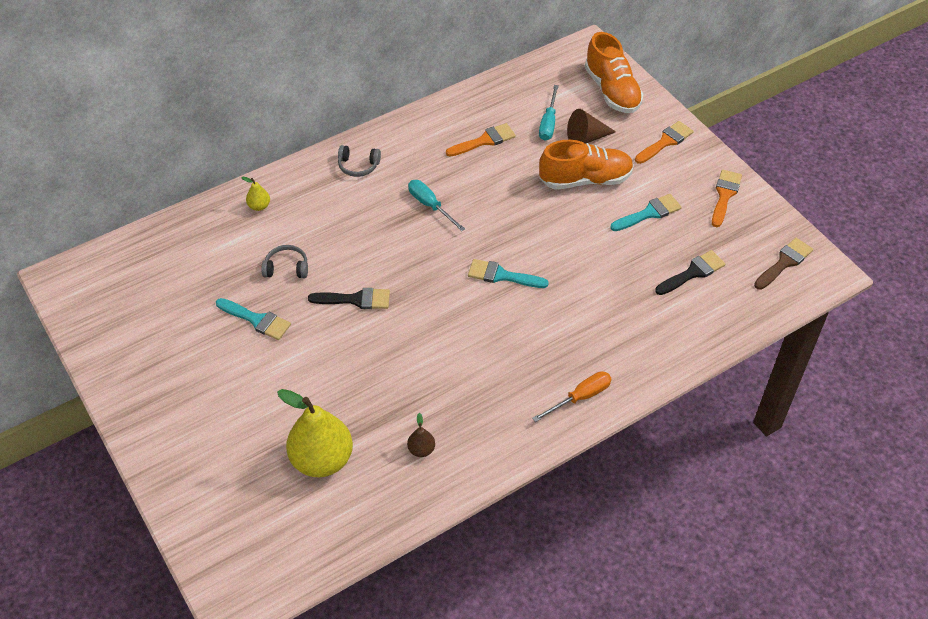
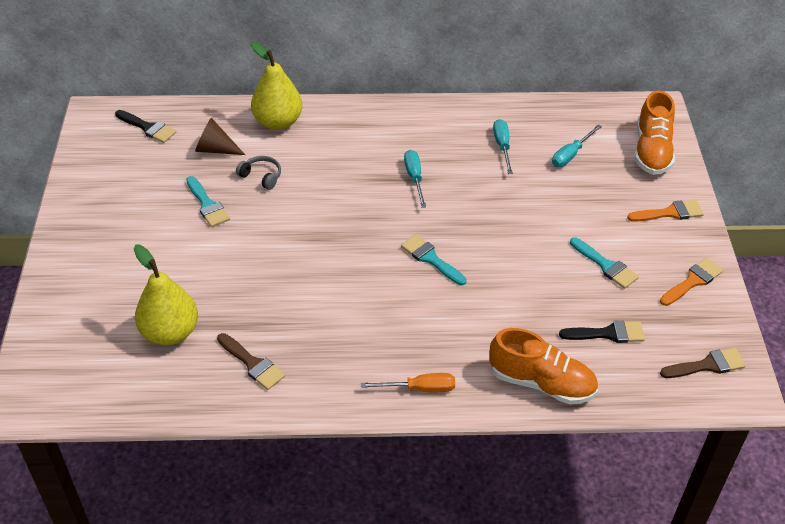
camera: 30 degrees right, 5 degrees down
(259, 206) = (278, 122): yellow pear -> yellow pear, size x2.32
(356, 299) = (295, 224): black brush -> black brush (148, 128)
(358, 166) = (380, 124): grey headphones -> none
(421, 450) = (252, 364): brown pear -> brown brush
(484, 141) = (502, 146): orange brush -> turquoise screwdriver
(585, 180) = (568, 213): orange shoe -> orange shoe (541, 383)
(586, 138) = (596, 180): brown cone -> brown cone (215, 149)
(649, 213) = (606, 266): turquoise brush -> turquoise brush turned 45 degrees clockwise

